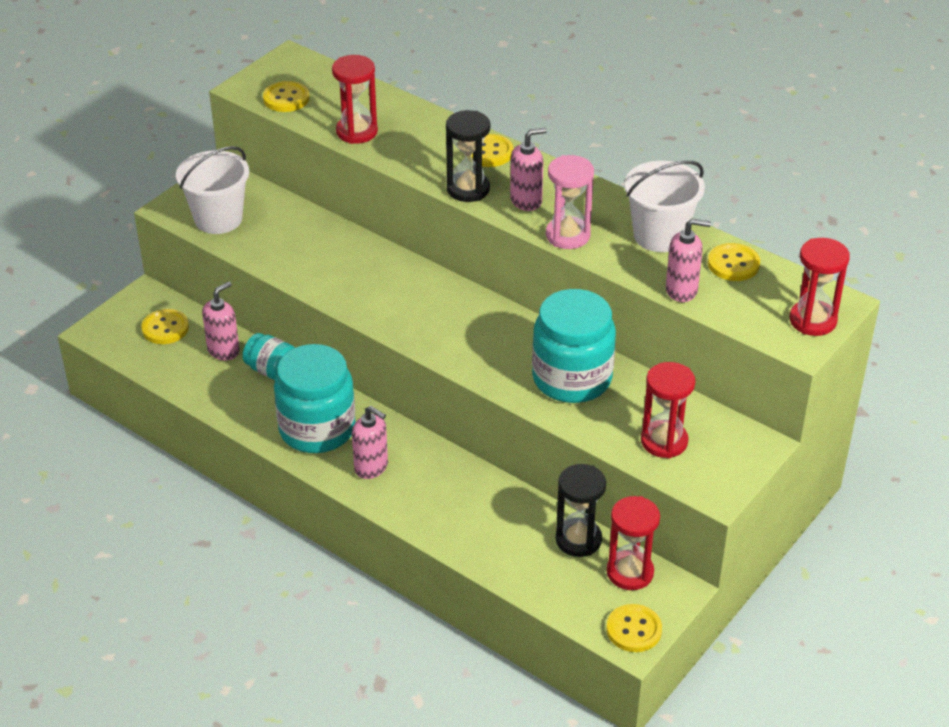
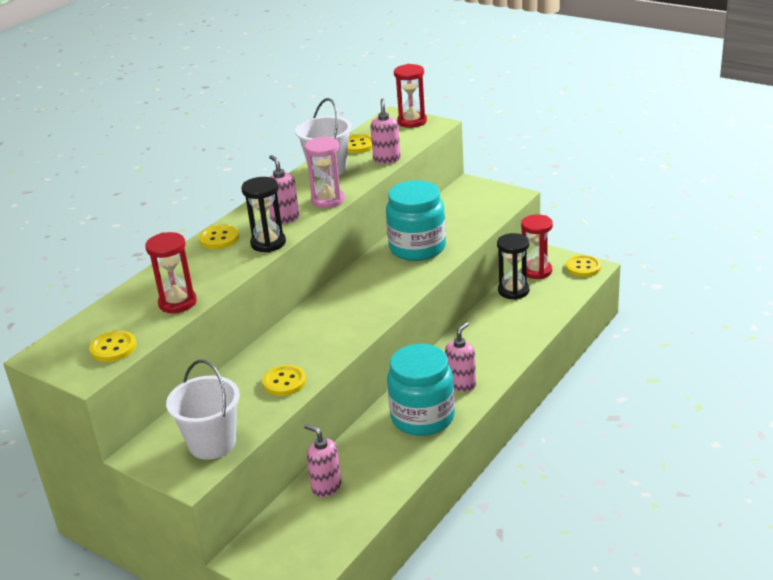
camera: 90 degrees left, 10 degrees down
(165, 328) = (294, 532): yellow button -> yellow button (284, 382)
(271, 370) = (353, 453): turquoise jar -> none
(664, 441) = (473, 213): red hourglass -> none

